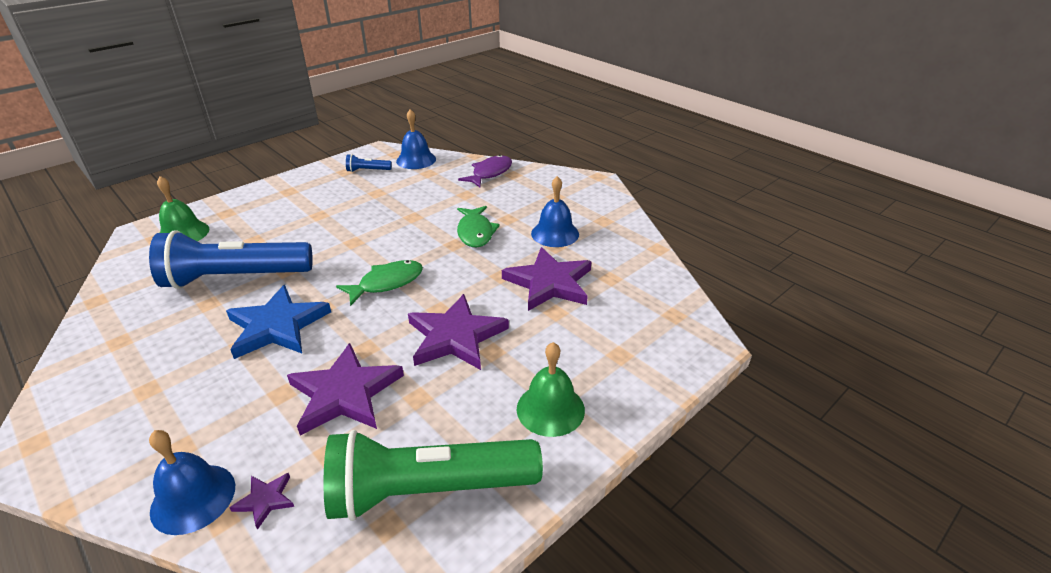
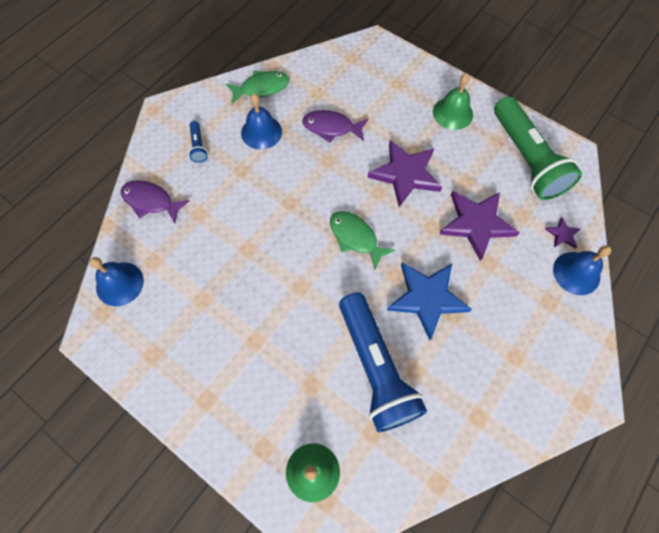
camera: 100 degrees left, 30 degrees up
(367, 170) = (149, 329): blue flashlight -> blue flashlight (198, 146)
(475, 232) = (268, 190): green fish -> green fish (261, 88)
(549, 283) = (331, 128): purple star -> purple fish

